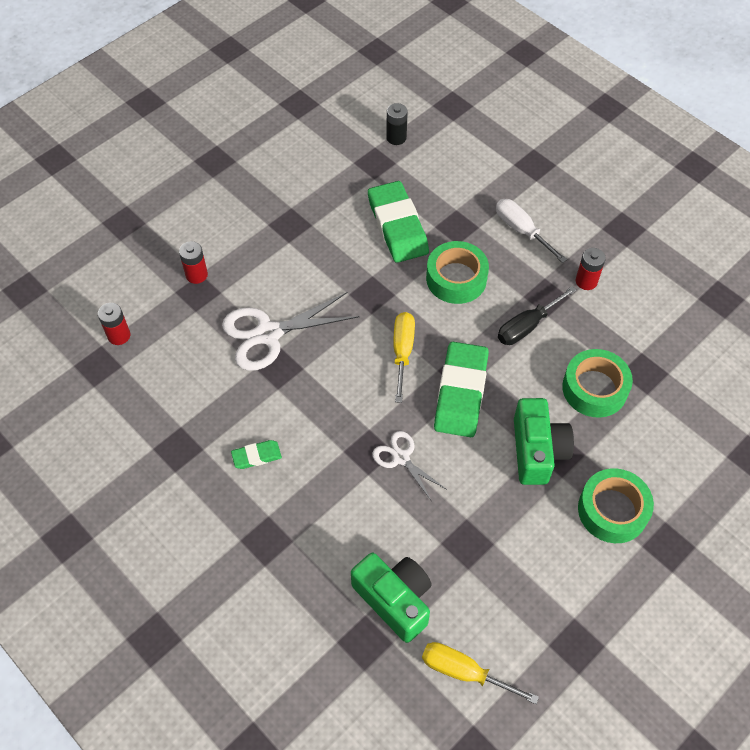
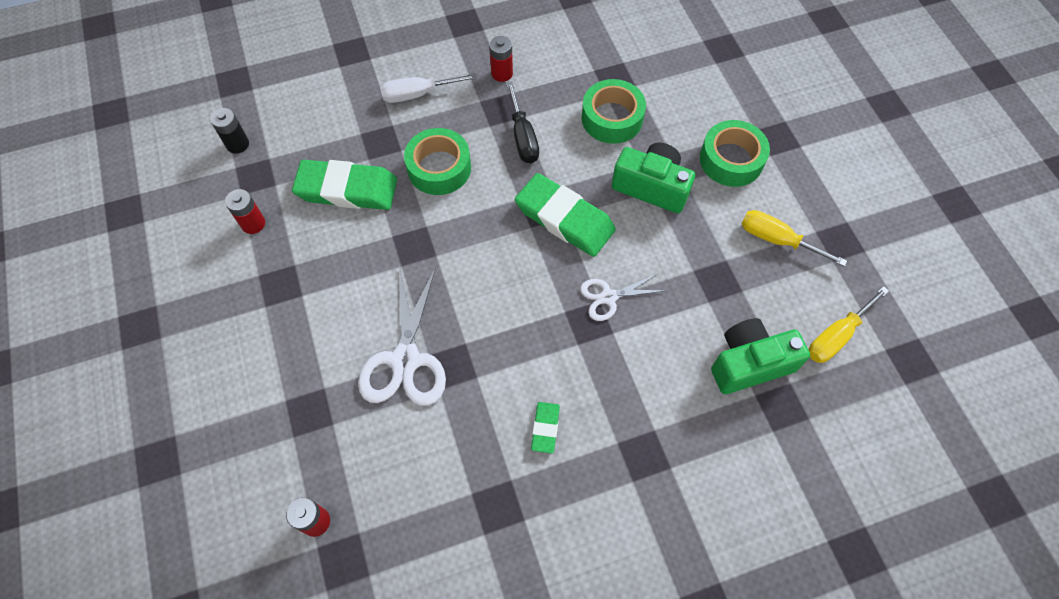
camera: 65 degrees left, 5 degrees up
(196, 275) = (285, 405): red battery -> red battery (253, 224)
(402, 352) = (495, 247): yellow screwdriver -> yellow screwdriver (777, 240)

